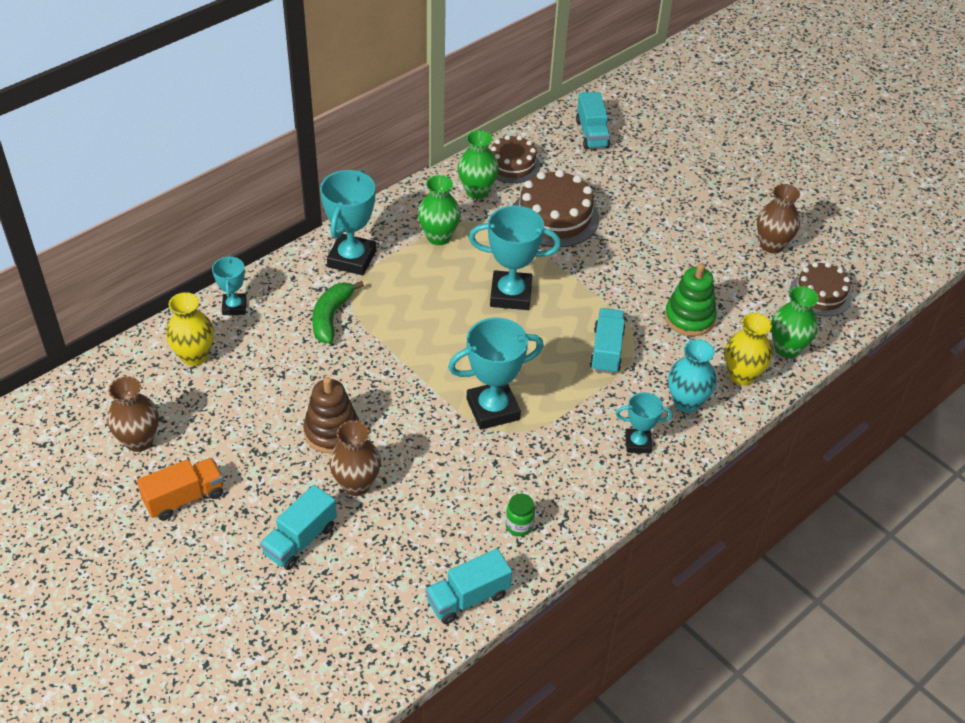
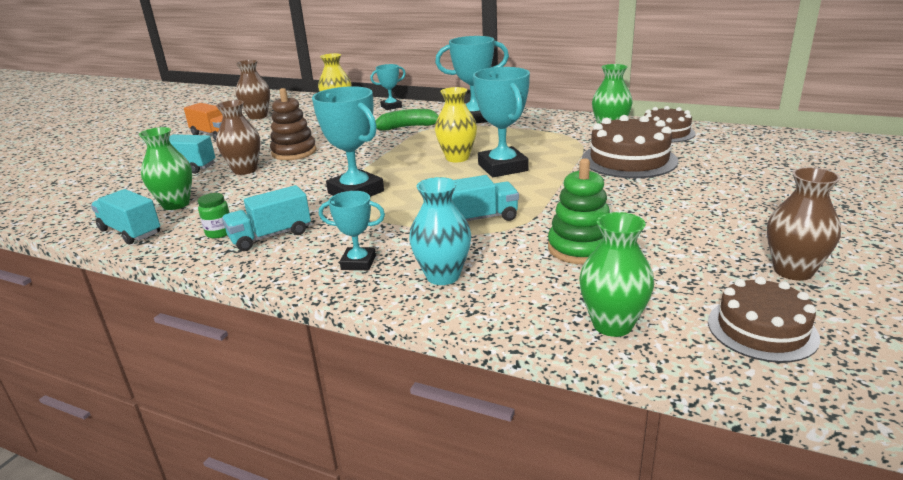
camera: 70 degrees right, 20 degrees down
(439, 237) = (535, 133): green vase -> green vase (176, 204)
(592, 134) = (772, 147): turquoise truck -> turquoise truck (270, 236)
(638, 443) = (358, 263): turquoise trophy -> turquoise trophy turned 60 degrees counterclockwise
(741, 375) = (523, 301): yellow vase -> yellow vase (457, 158)

